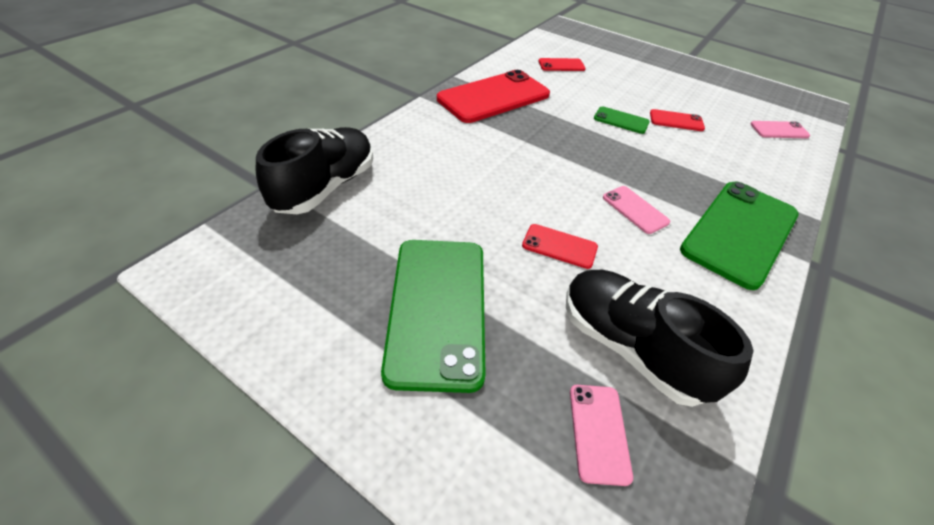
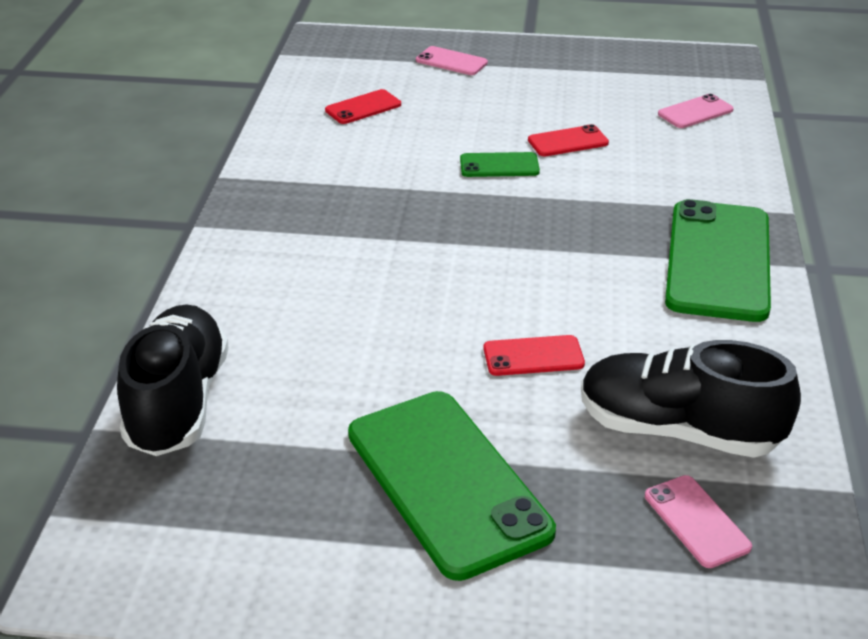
camera: 25 degrees left, 10 degrees down
(493, 97) = (304, 190): red phone -> none
(635, 210) = (590, 278): pink phone -> pink phone (451, 61)

